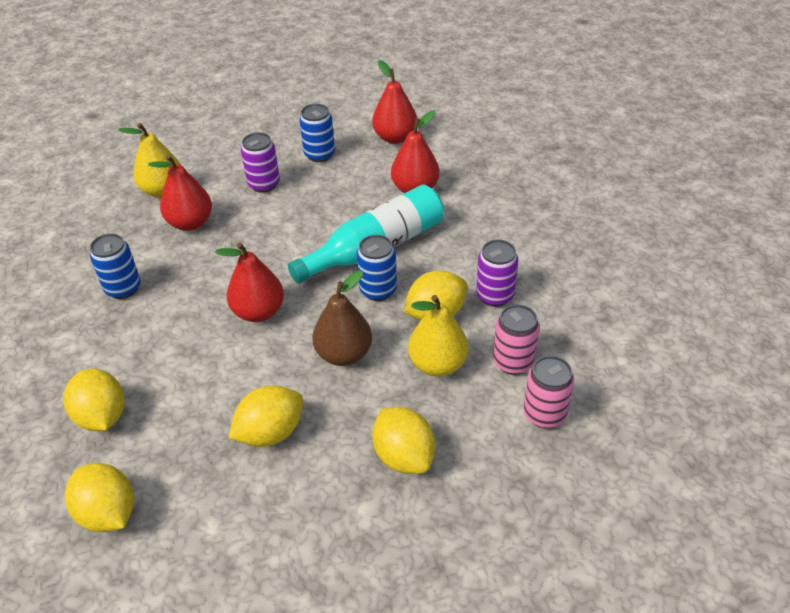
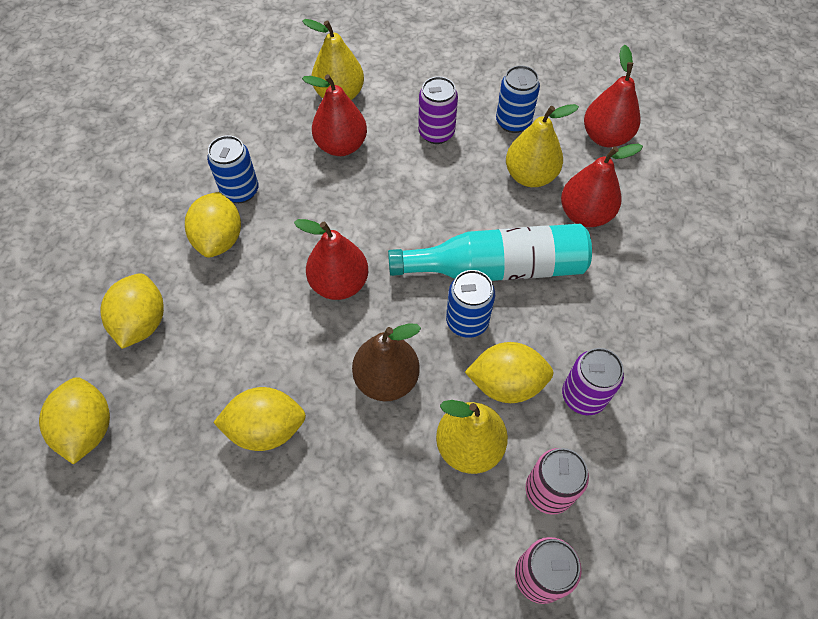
camera: 30 degrees right, 15 degrees up
(357, 182) = (530, 176): none -> yellow pear
(404, 456) = (368, 534): yellow lemon -> yellow lemon (220, 239)

